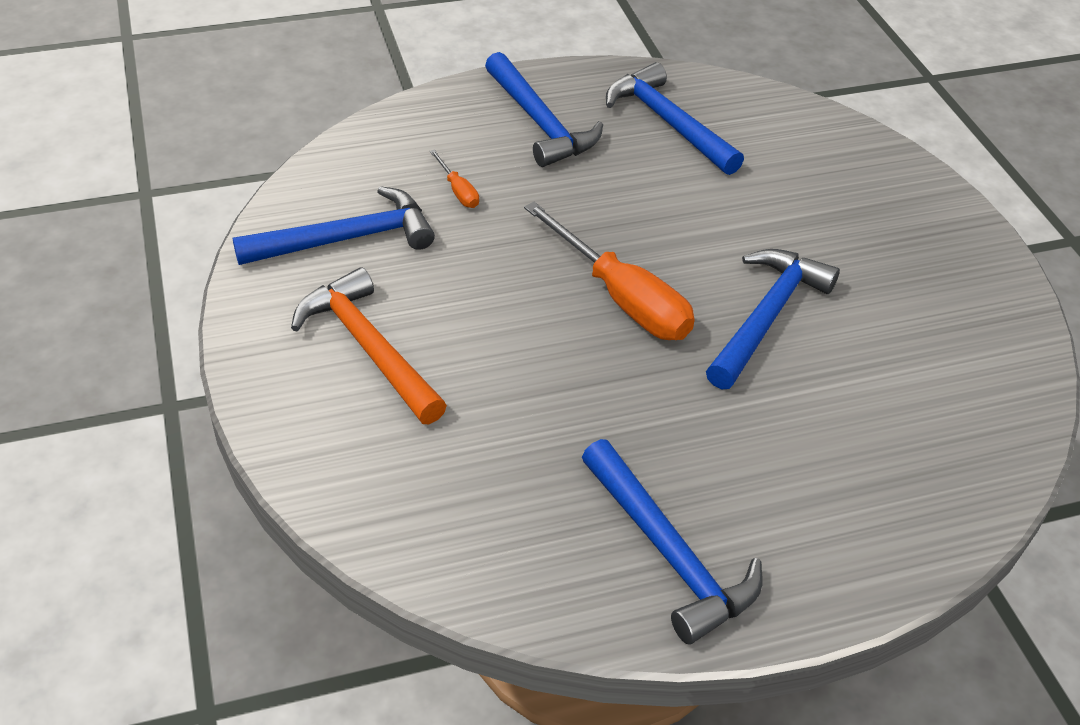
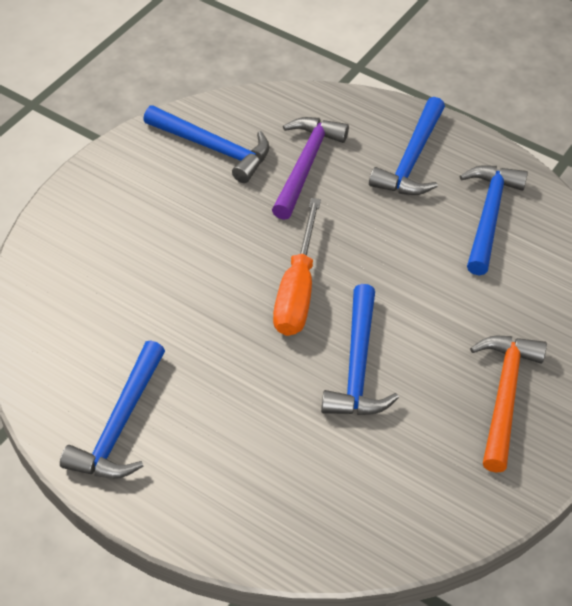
camera: 50 degrees right, 5 degrees up
(369, 348) = (142, 212): orange hammer -> orange hammer (504, 396)
(458, 191) = (306, 165): orange screwdriver -> purple hammer
(767, 317) = (357, 366): blue hammer -> blue hammer turned 105 degrees clockwise

